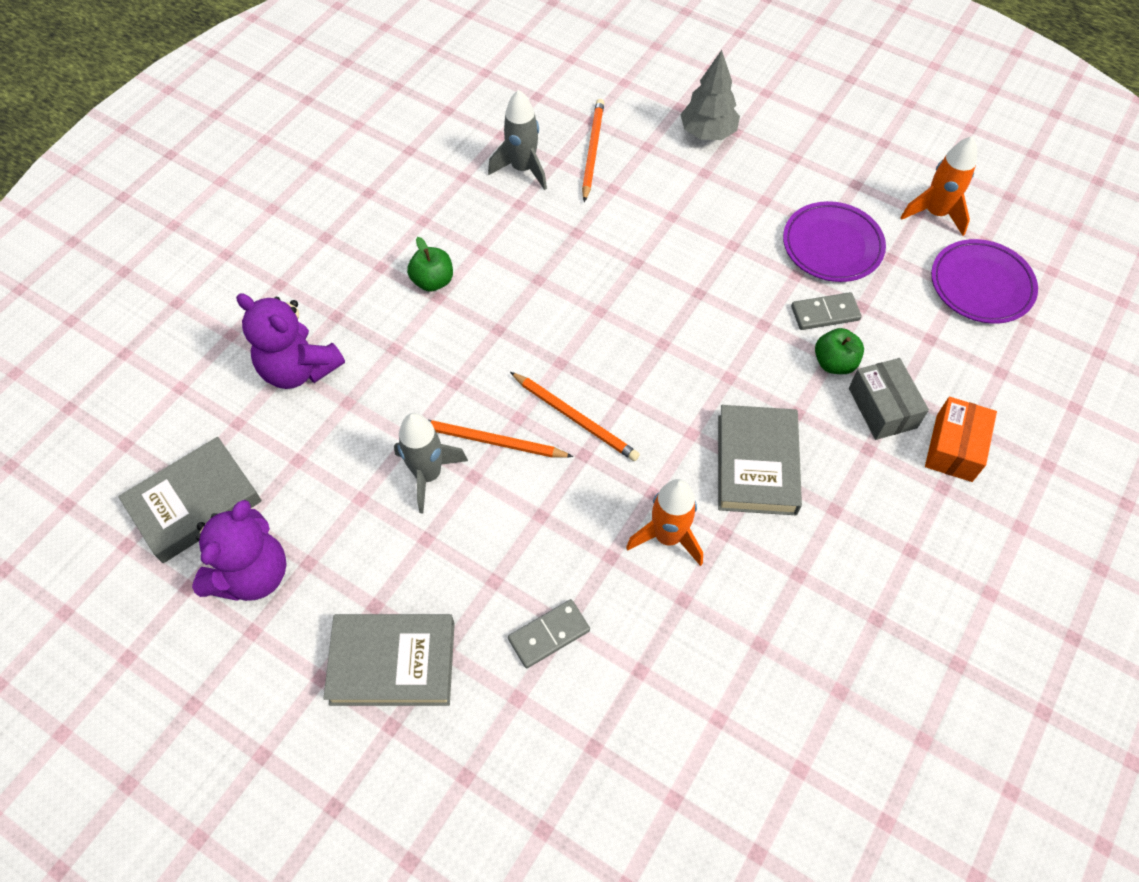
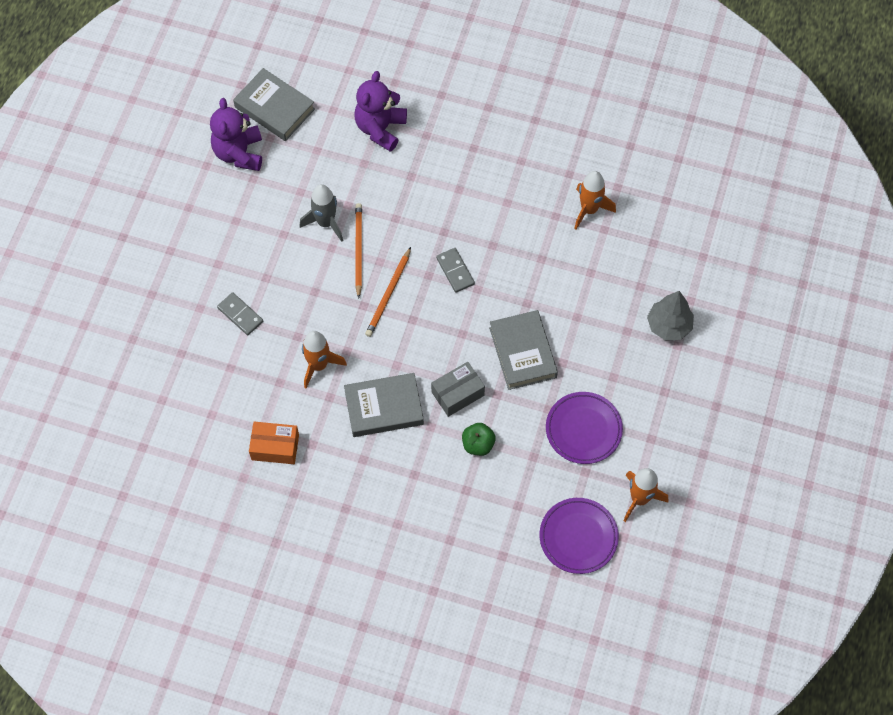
camera: 75 degrees right, 5 degrees up
(252, 574) = (239, 153): purple teddy bear -> purple teddy bear turned 75 degrees clockwise
(393, 662) = (205, 240): grey book -> grey book (523, 352)
(433, 281) = (471, 182): green apple -> none
(523, 169) = (589, 209): grey rocket -> orange rocket
(592, 150) = (623, 251): orange pencil -> none
(825, 313) = (519, 433): grey domino -> grey domino (455, 271)
(882, 408) = (449, 480): grey box -> grey box (458, 394)
(954, 448) = (430, 528): orange box -> orange box (275, 447)

